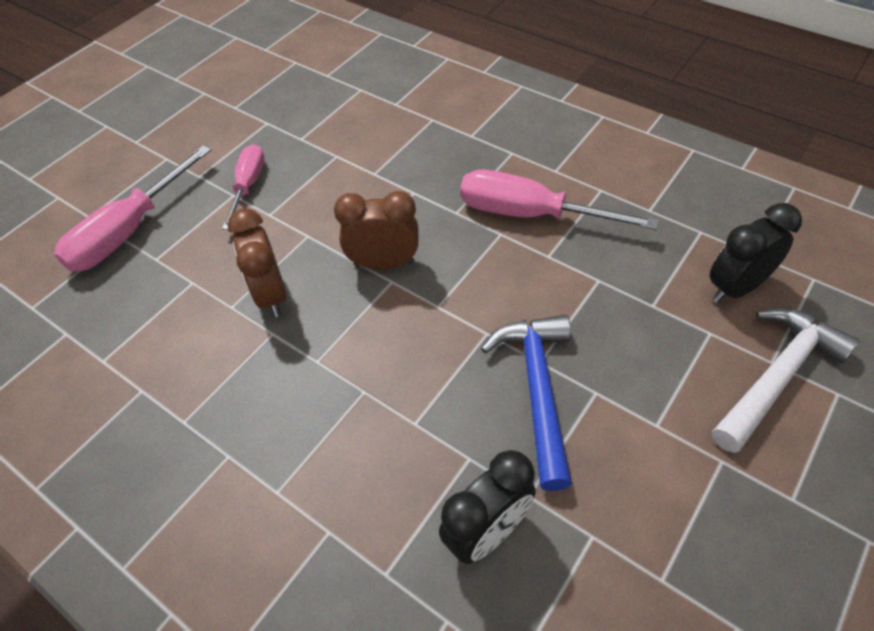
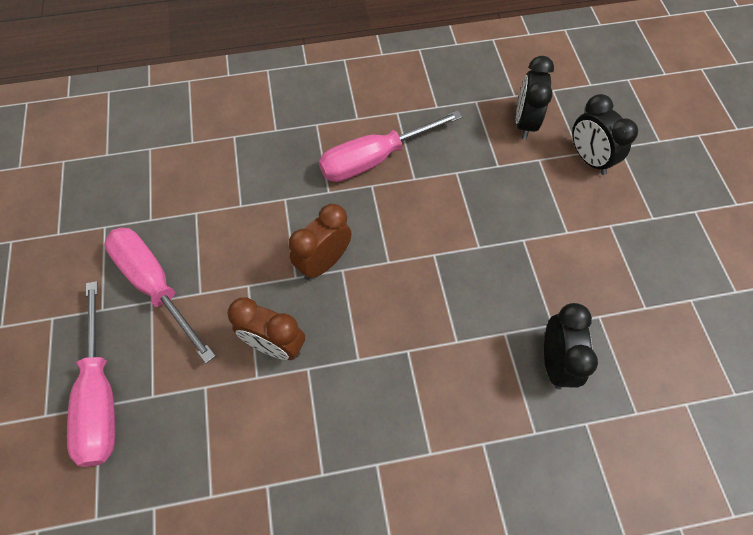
camera: 50 degrees left, 10 degrees up
(248, 186) = (155, 285): pink screwdriver -> pink screwdriver, size x1.61
(537, 390) = (495, 264): blue hammer -> none
(777, 376) = (589, 159): white hammer -> black clock

